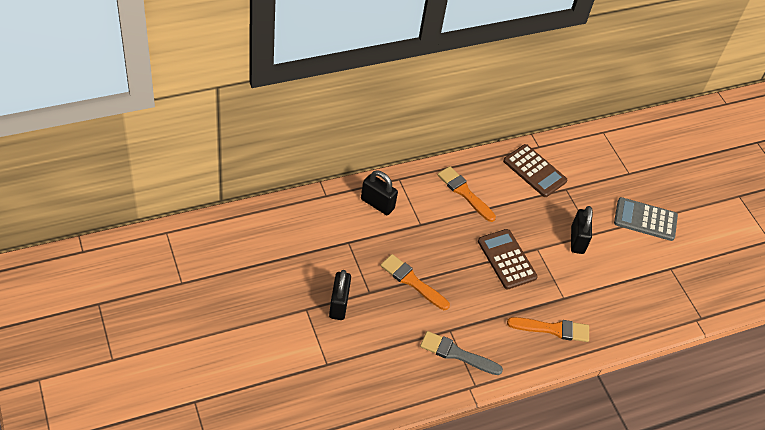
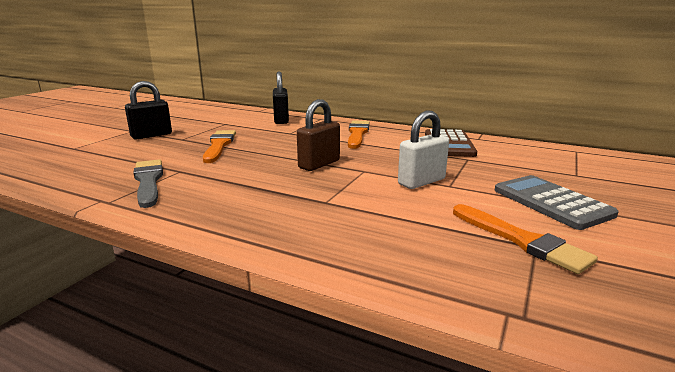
camera: 55 degrees right, 30 degrees down
(506, 259) = (319, 164): brown calculator -> brown padlock
(552, 329) = (263, 211): orange brush -> orange brush (521, 240)
(577, 240) = (421, 182): black padlock -> white padlock

